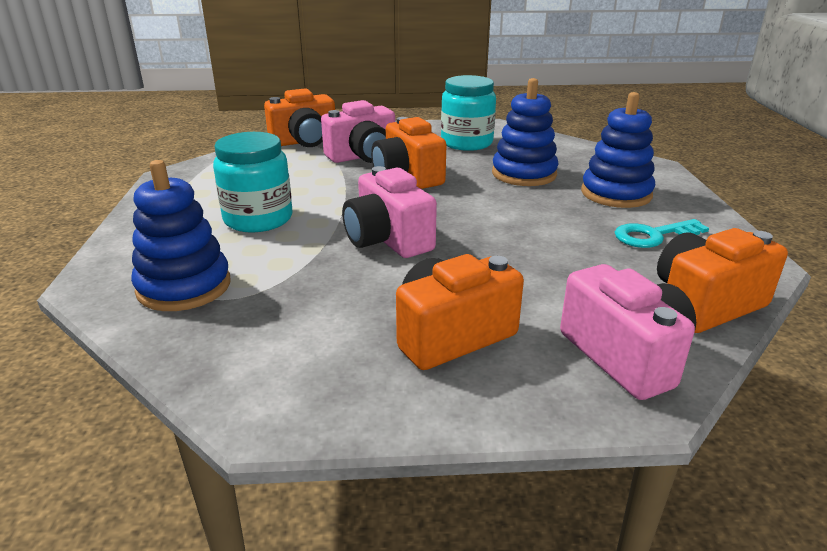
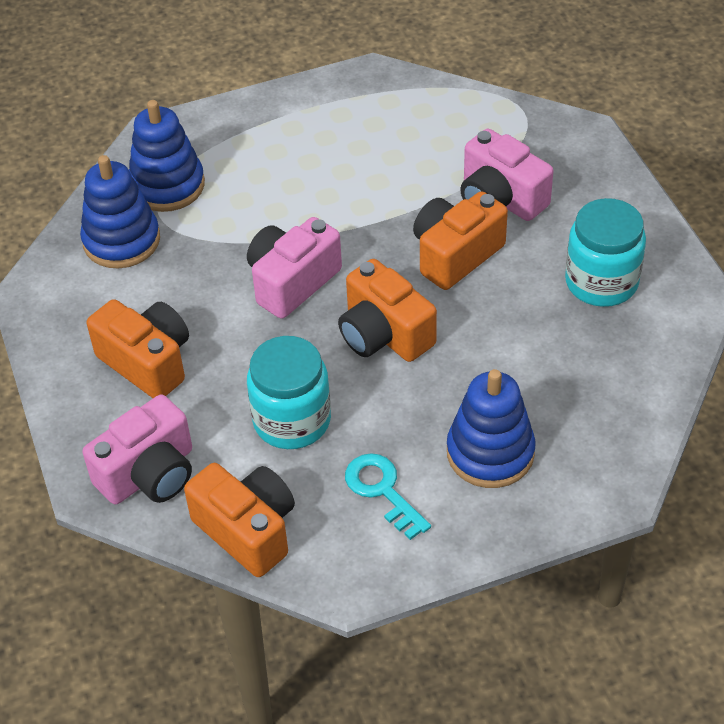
camera: 75 degrees right, 20 degrees up
(258, 219) = (300, 178): turquoise jar -> turquoise jar (292, 420)
(304, 141) = (523, 133): orange camera -> orange camera (384, 334)
(524, 174) = (514, 357): blue stacking toy -> blue stacking toy (121, 240)

